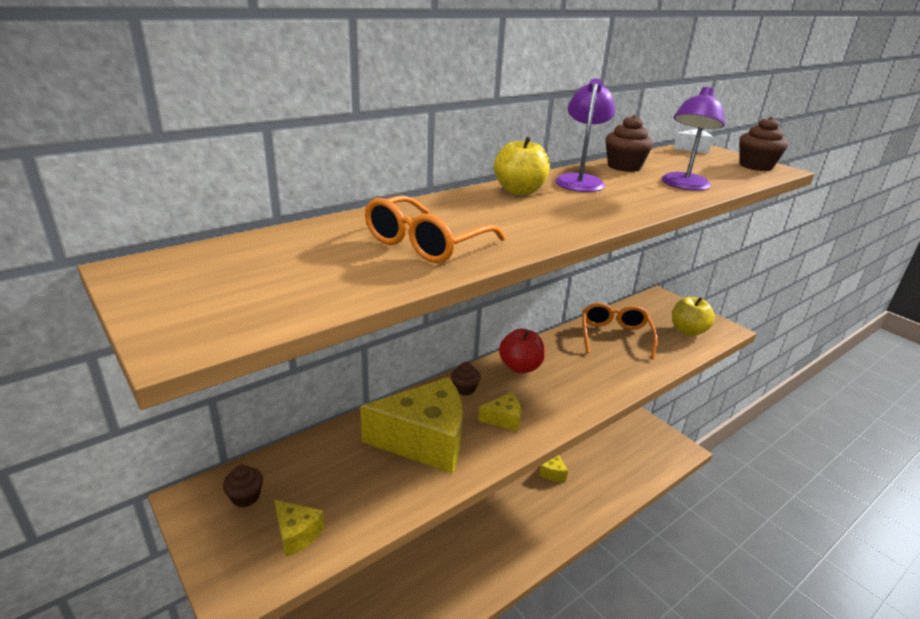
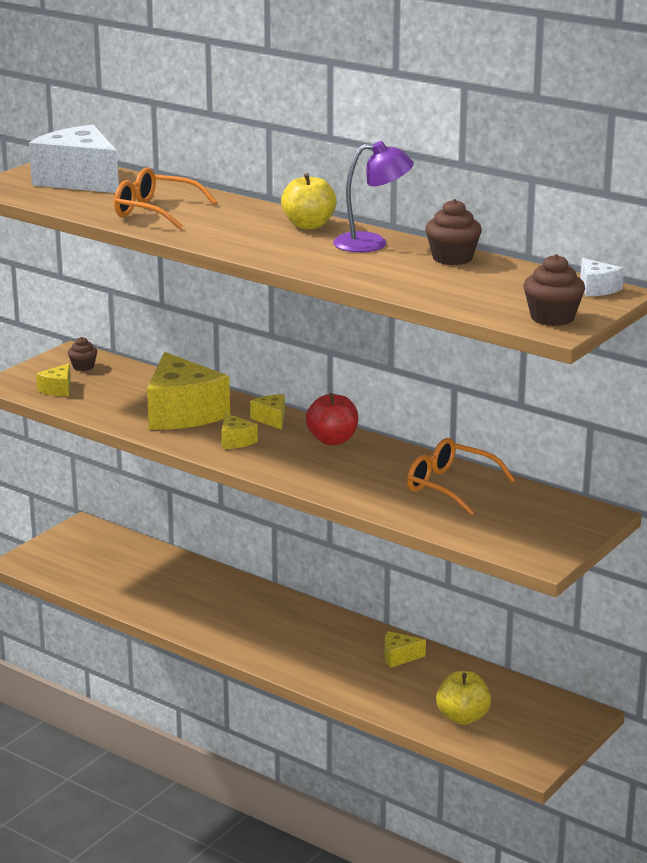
camera: 75 degrees right, 5 degrees down
(244, 267) = (79, 180): none -> white cheese
(464, 389) = (271, 419): brown cupcake -> yellow cheese
(614, 336) = (449, 486): orange glasses -> orange glasses turned 135 degrees counterclockwise
(683, 186) = (410, 282): purple lamp -> none
(688, 331) = (510, 533): yellow apple -> yellow apple (462, 717)

